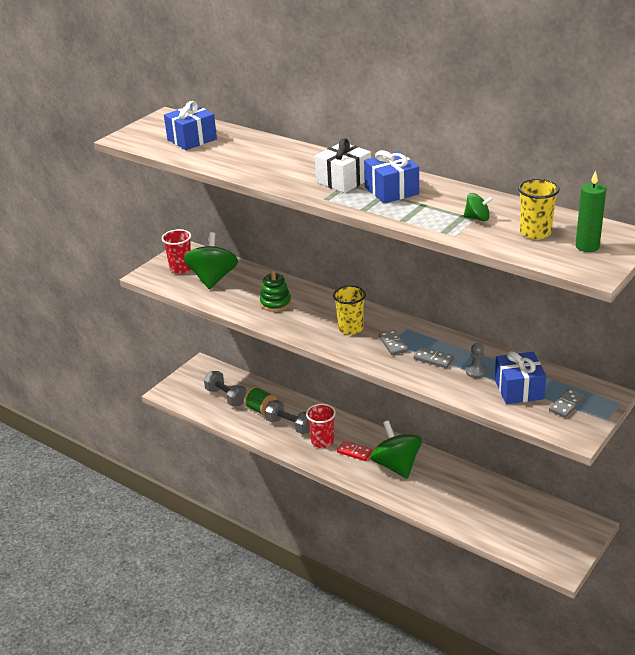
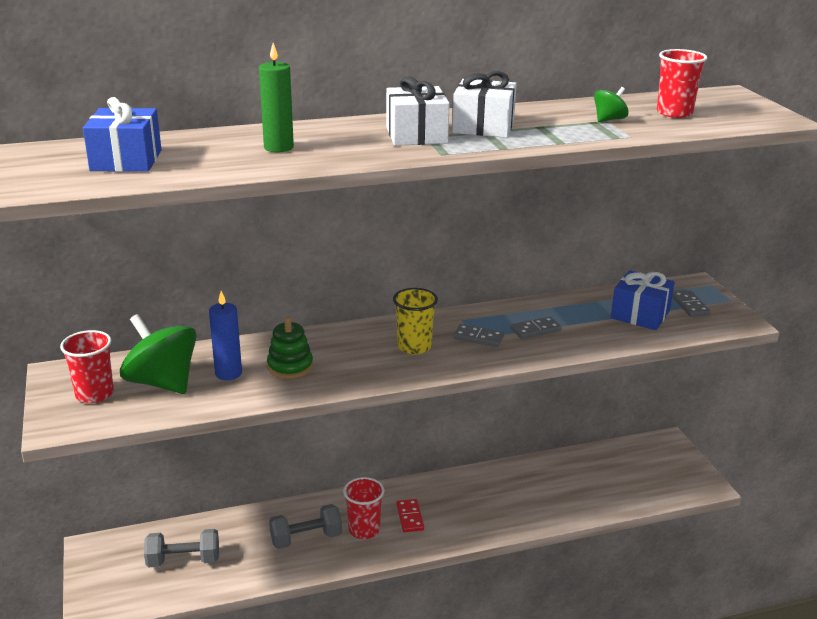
camera: 55 degrees left, 5 degrees down
(245, 290) = (228, 373): none -> blue candle
(261, 410) = (248, 545): green spool -> none
(354, 452) = (410, 517): red domino -> red domino turned 75 degrees counterclockwise
(391, 191) = (483, 127): blue gift -> white gift
(396, 465) = (464, 501): green spinning top -> none
(476, 372) = (586, 320): grey pawn -> none
(535, 233) = (674, 113): yellow cup -> red cup
(587, 246) = (729, 108): green candle -> green candle (278, 147)

